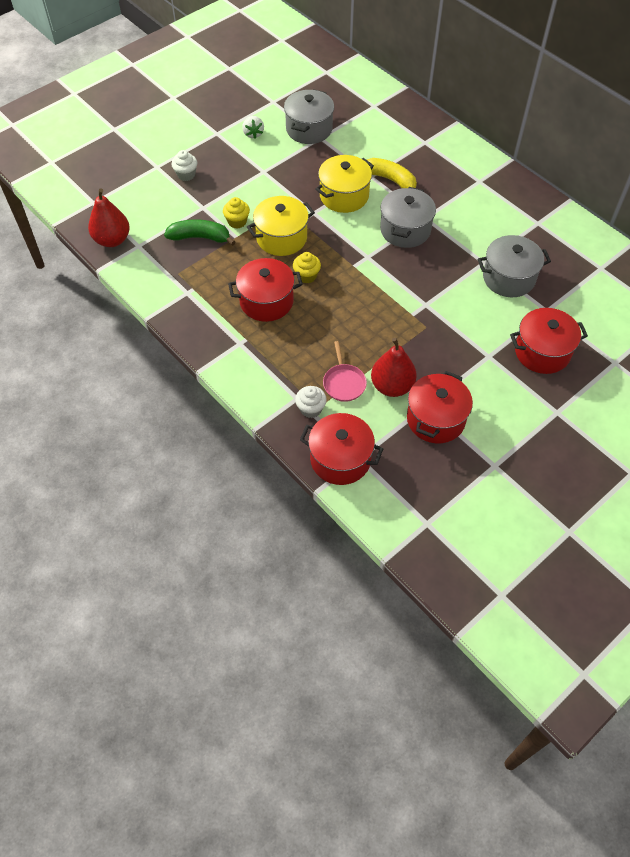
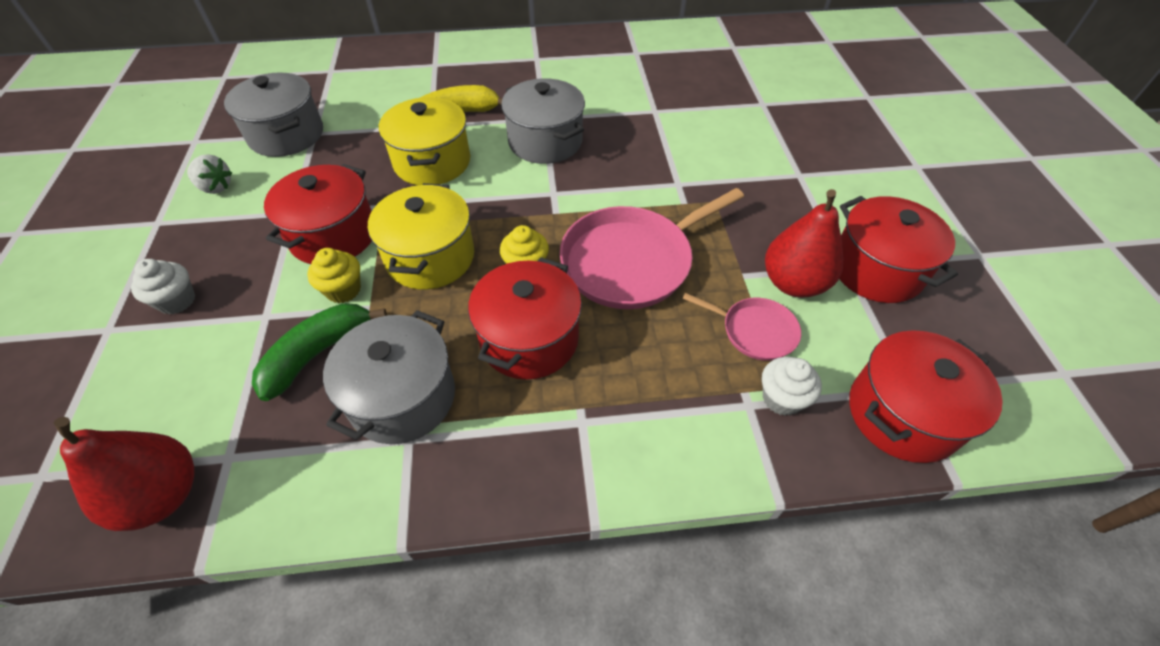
camera: 55 degrees left, 5 degrees down
(348, 313) = (632, 261): none -> pink pan
(508, 278) = (694, 105): grey pot -> grey pot (402, 397)
(542, 352) = (820, 134): red pot -> red pot (333, 235)

